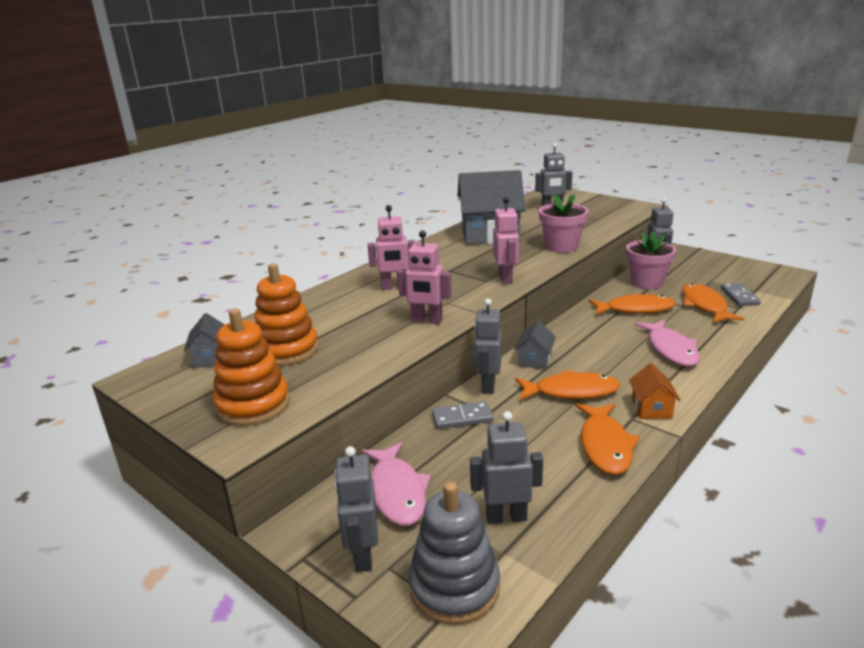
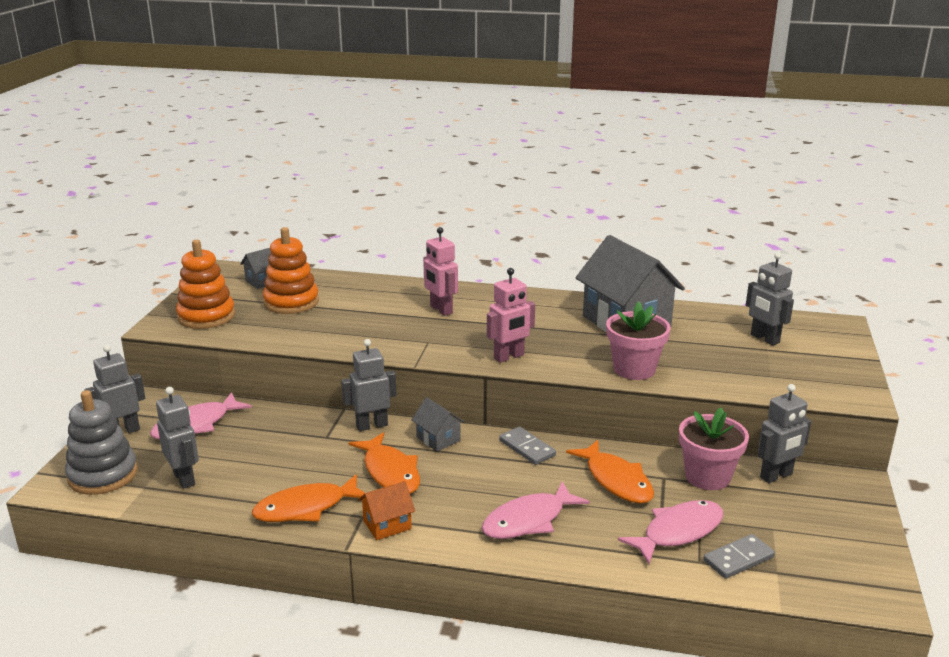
camera: 60 degrees right, 0 degrees up
(427, 321) = (381, 342): pink robot -> none
(462, 418) = (310, 426): grey domino -> grey domino (527, 448)
(534, 360) = (438, 439): grey house -> grey house turned 60 degrees clockwise
(705, 305) = (678, 532): orange fish -> pink fish

